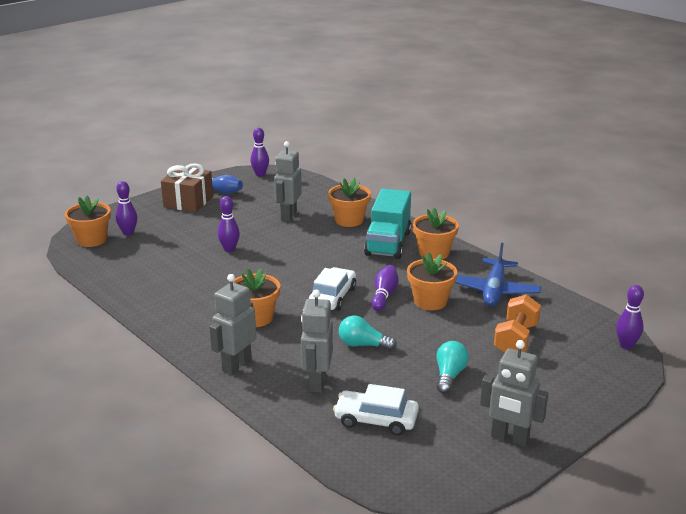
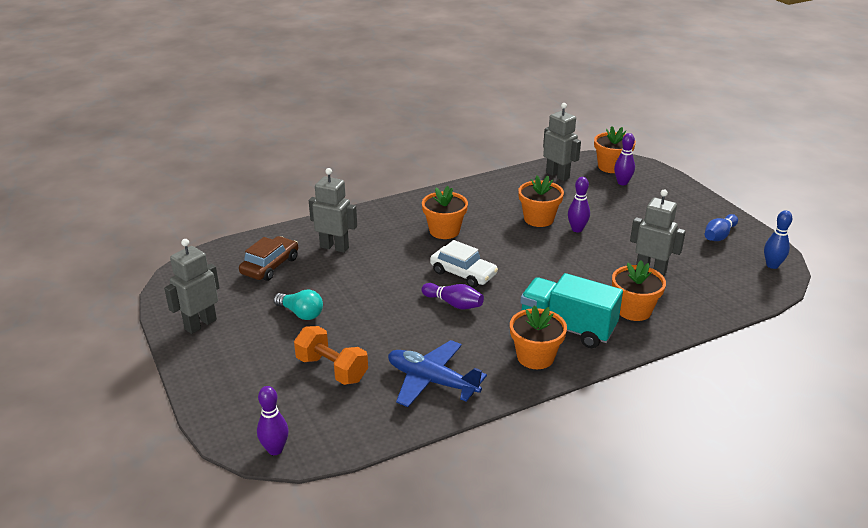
camera: 105 degrees right, 5 degrees up
(188, 202) = (692, 215): brown gift -> none
(236, 365) = (379, 216): grey robot -> grey robot (557, 175)
(260, 174) = (772, 265): purple bowling pin -> blue bowling pin
(363, 345) = (374, 277): turquoise light bulb -> none
(376, 420) = (270, 266): white car -> brown car
(430, 301) = (429, 330): orange flower pot -> orange flower pot (538, 219)

